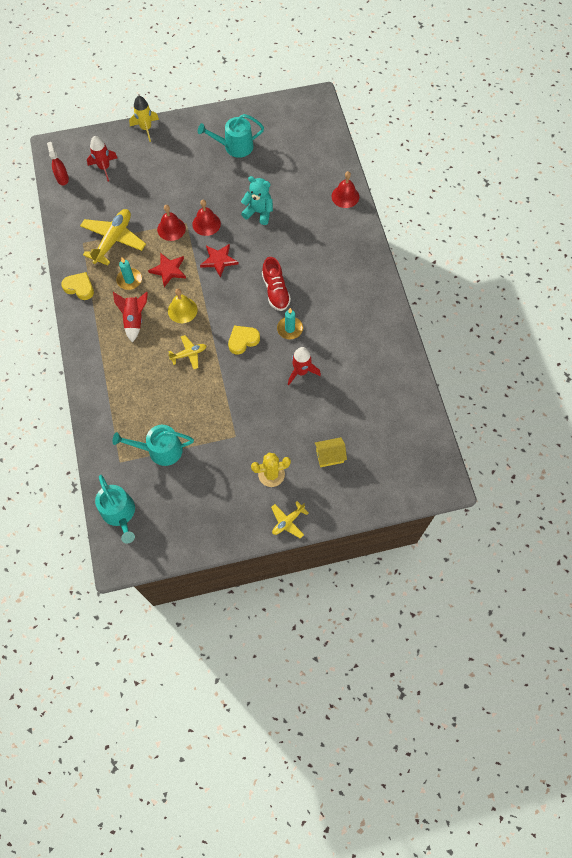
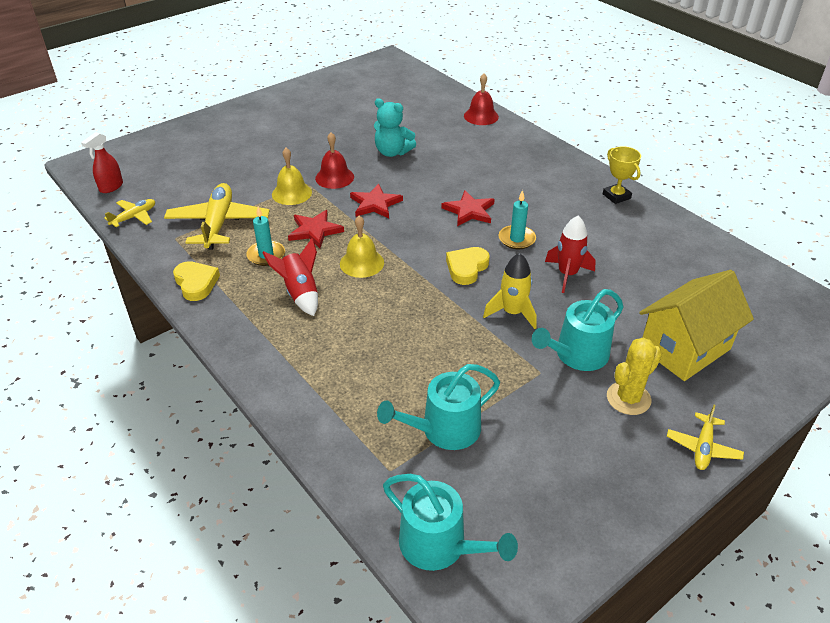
camera: 25 degrees left, 25 degrees down
(62, 178) = (111, 187): red spray bottle -> red spray bottle turned 105 degrees counterclockwise
(79, 287) = (196, 283): yellow heart -> yellow heart turned 60 degrees clockwise
(104, 168) = (165, 164): red rocket -> none
(146, 128) = (201, 121): yellow rocket -> yellow rocket (512, 312)
(171, 229) = (291, 193): red bell -> yellow bell
(189, 354) = (404, 304): yellow plane -> yellow plane (134, 217)
(235, 147) = (322, 110): turquoise watering can -> turquoise watering can (577, 355)
(259, 212) = (392, 152): turquoise teddy bear -> turquoise teddy bear turned 150 degrees counterclockwise
(275, 291) = (469, 211): red shoe -> red star
(329, 456) = (684, 348): yellow house -> yellow house, size x1.92
(383, 317) = (616, 196): none -> yellow trophy

